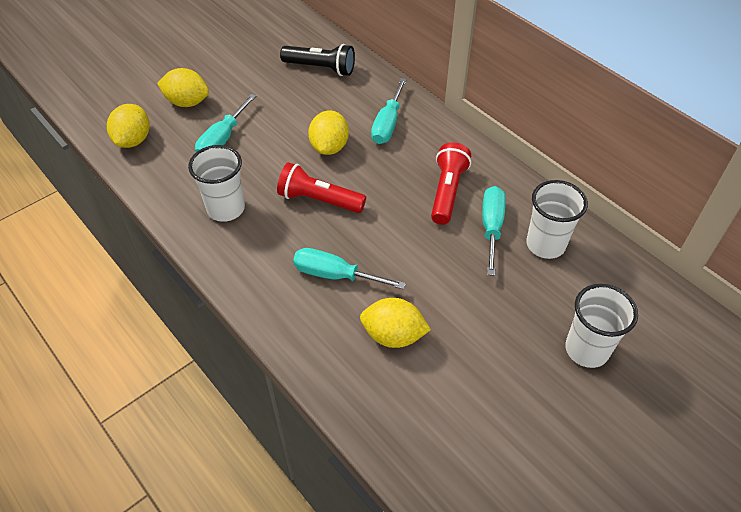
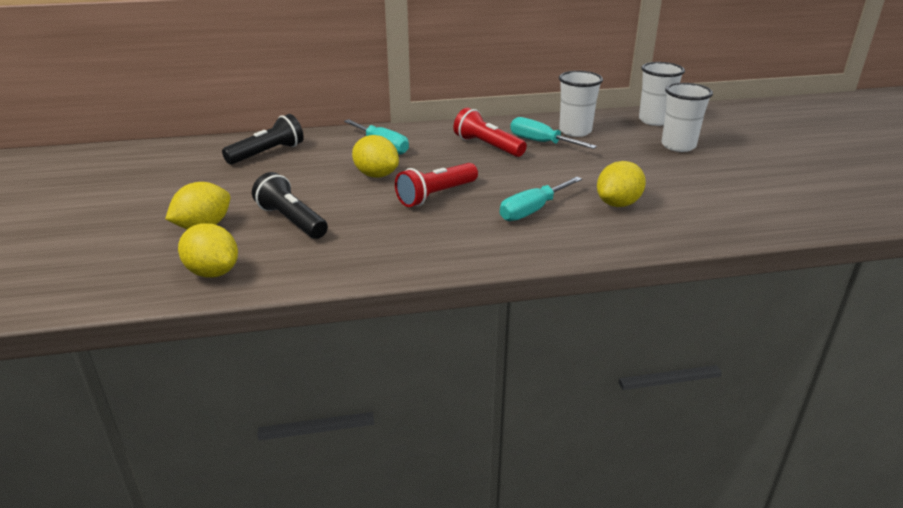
camera: 60 degrees left, 20 degrees down
(222, 139) = (291, 221): turquoise screwdriver -> black flashlight
(226, 209) = (392, 241): white cup -> white cup (654, 120)

